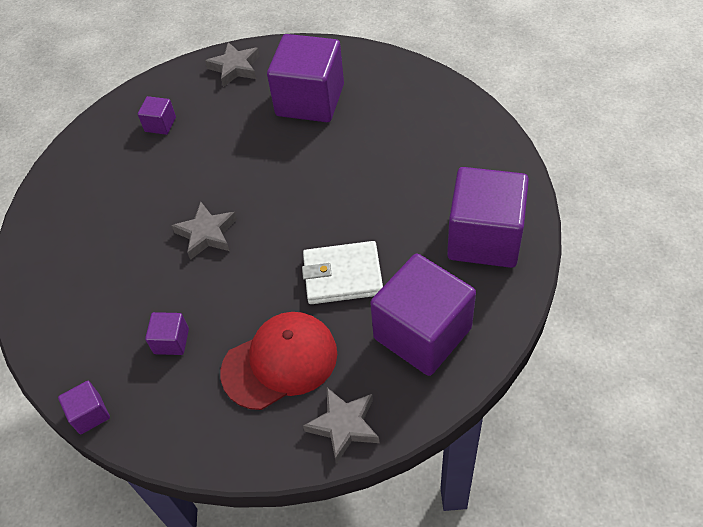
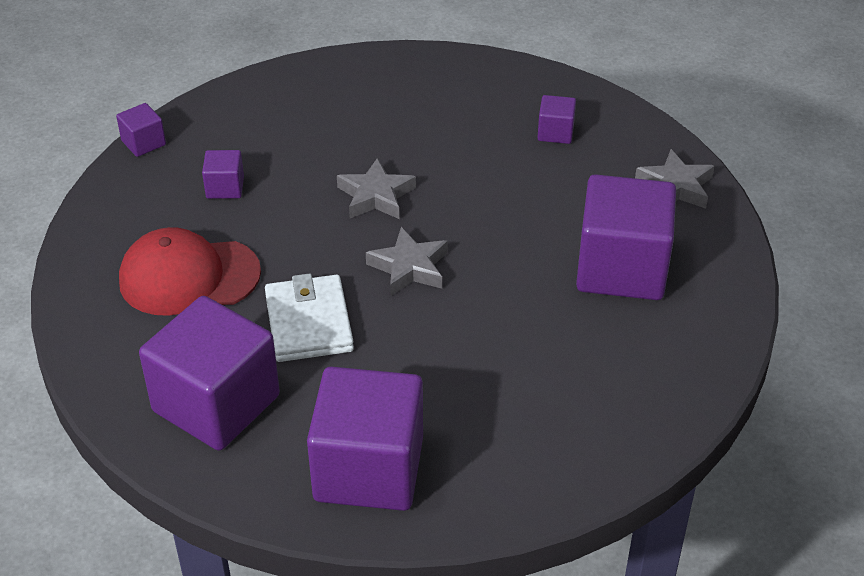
camera: 80 degrees right, 10 degrees down
(280, 362) = (189, 277): red cap -> red cap turned 120 degrees clockwise
(344, 425) = (100, 337): grey star -> grey star (409, 267)

